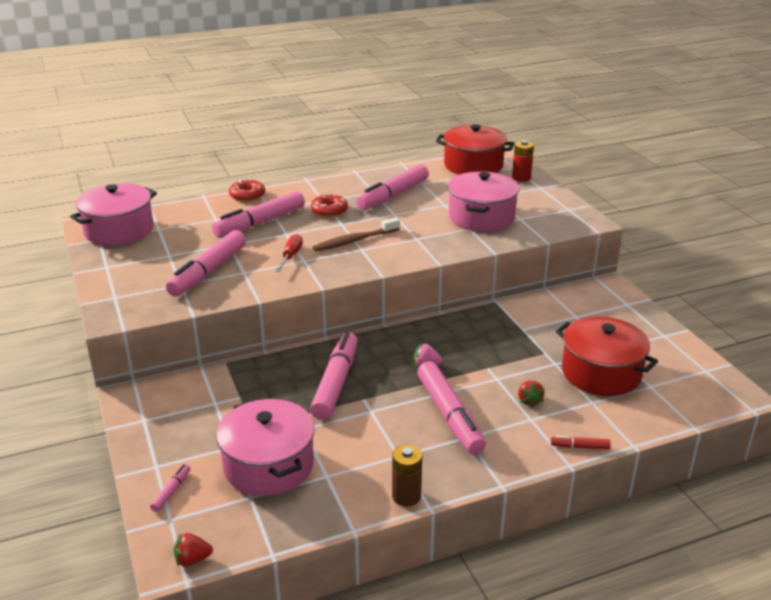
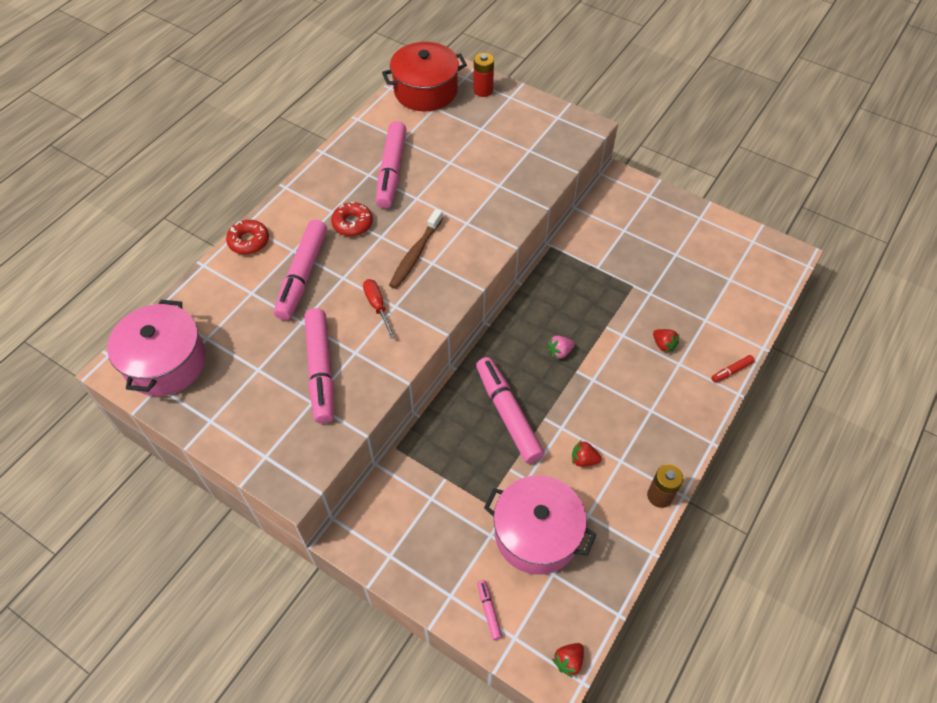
camera: 35 degrees left, 25 degrees up
(365, 439) = (584, 460): none -> red strawberry
(449, 415) = (621, 395): pink marker -> none
(481, 217) = (496, 164): pink pot -> none
(601, 373) = (688, 285): red pot -> none

